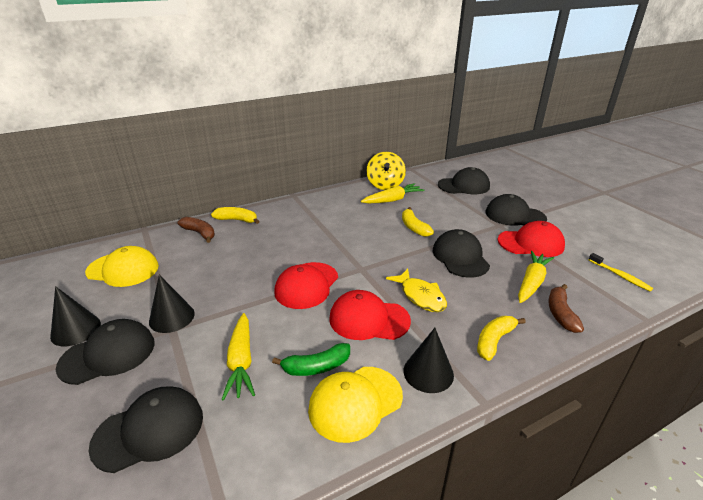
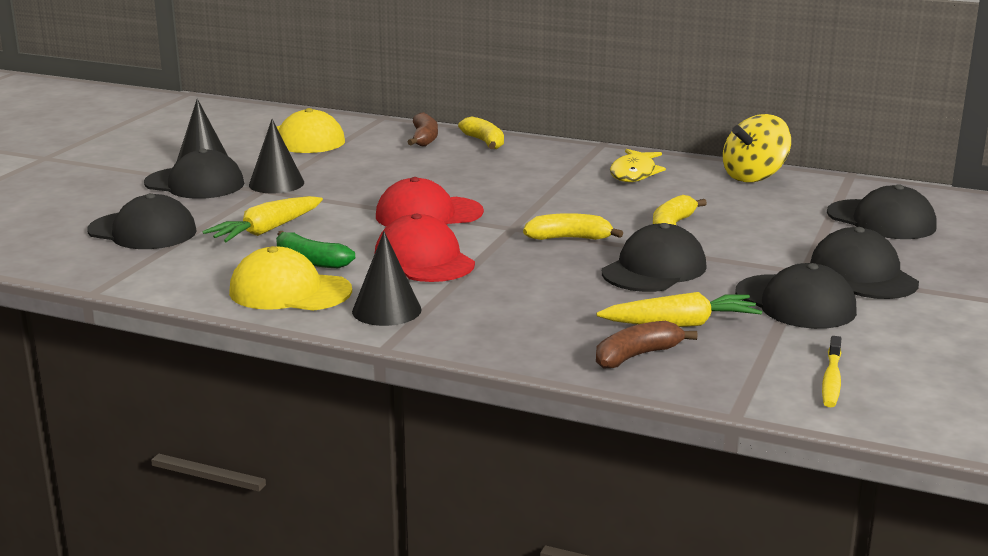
camera: 50 degrees right, 10 degrees down
(392, 200) = (720, 193): yellow carrot -> none
(420, 296) = (517, 271): yellow fish -> yellow fish (634, 173)
(494, 341) = (502, 329): yellow banana -> yellow banana (569, 238)
(531, 243) = (795, 302): red cap -> black cap

